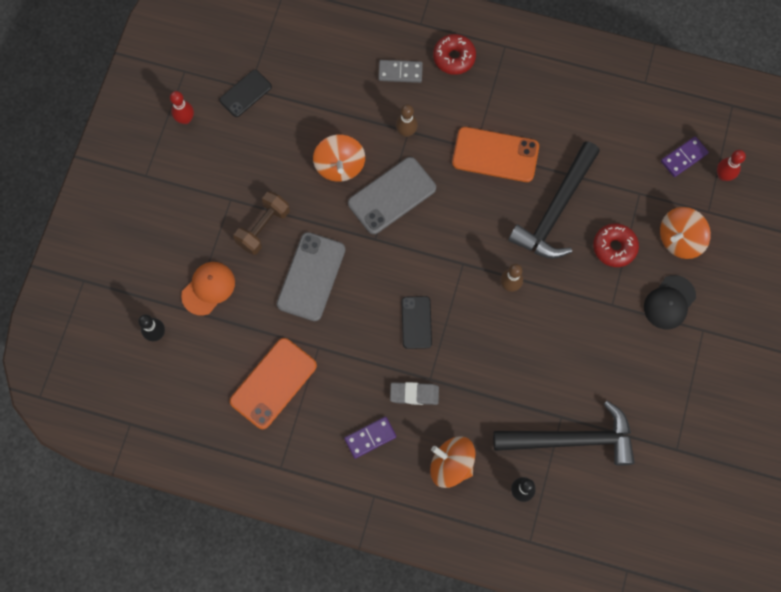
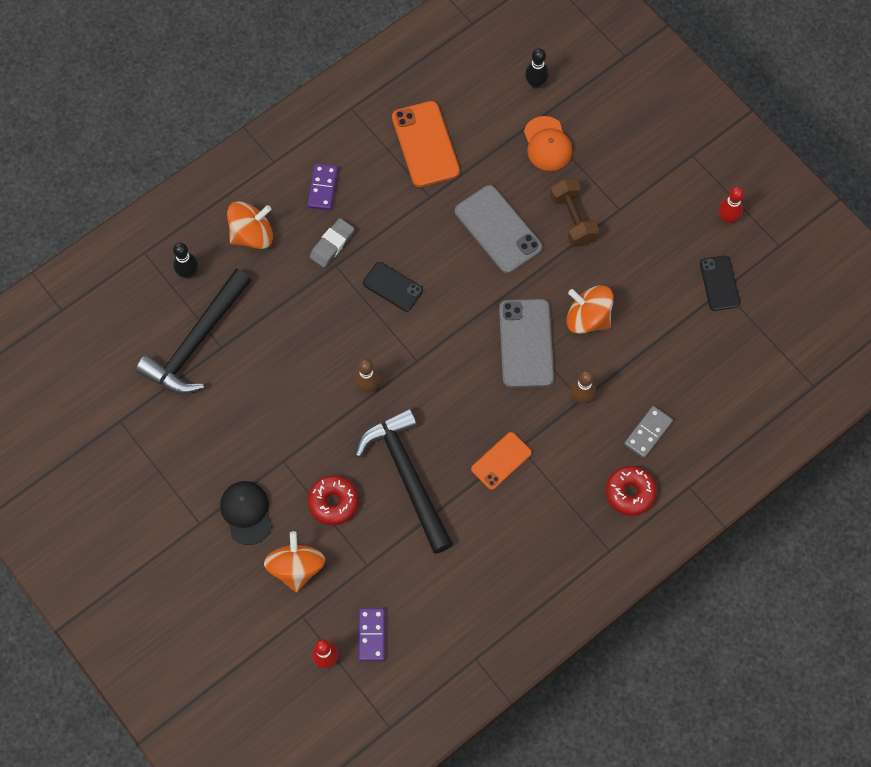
camera: 125 degrees right, 5 degrees down
(495, 155) = (501, 461): orange phone -> orange phone, size x0.62

